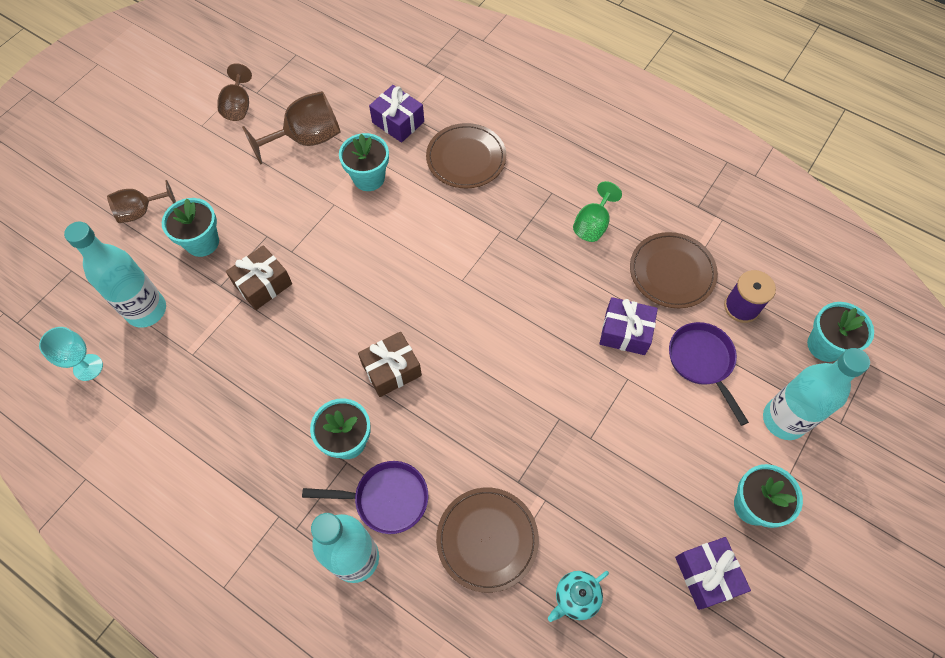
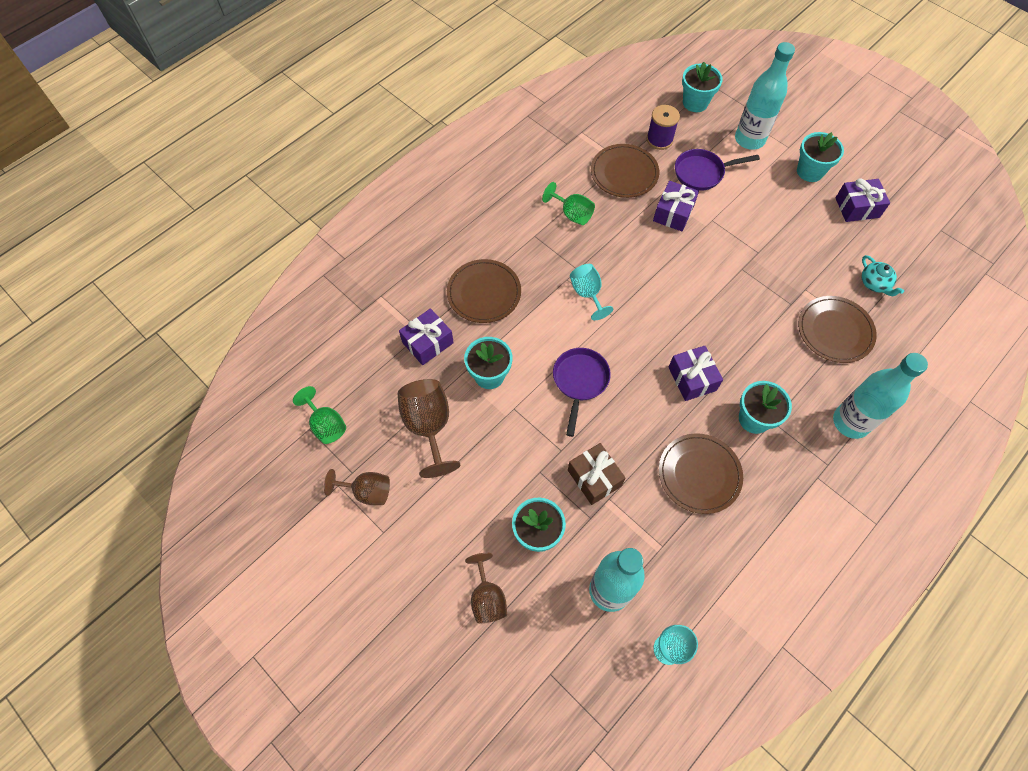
camera: 80 degrees left, 0 degrees up
(274, 385) = (699, 474): none -> brown plate
(301, 65) = (326, 425): none -> green goblet
(386, 499) = (803, 395): purple pan -> purple pan (580, 382)
(391, 370) = (692, 378): brown gift -> purple gift
(485, 253) = (587, 294): none -> turquoise goblet

